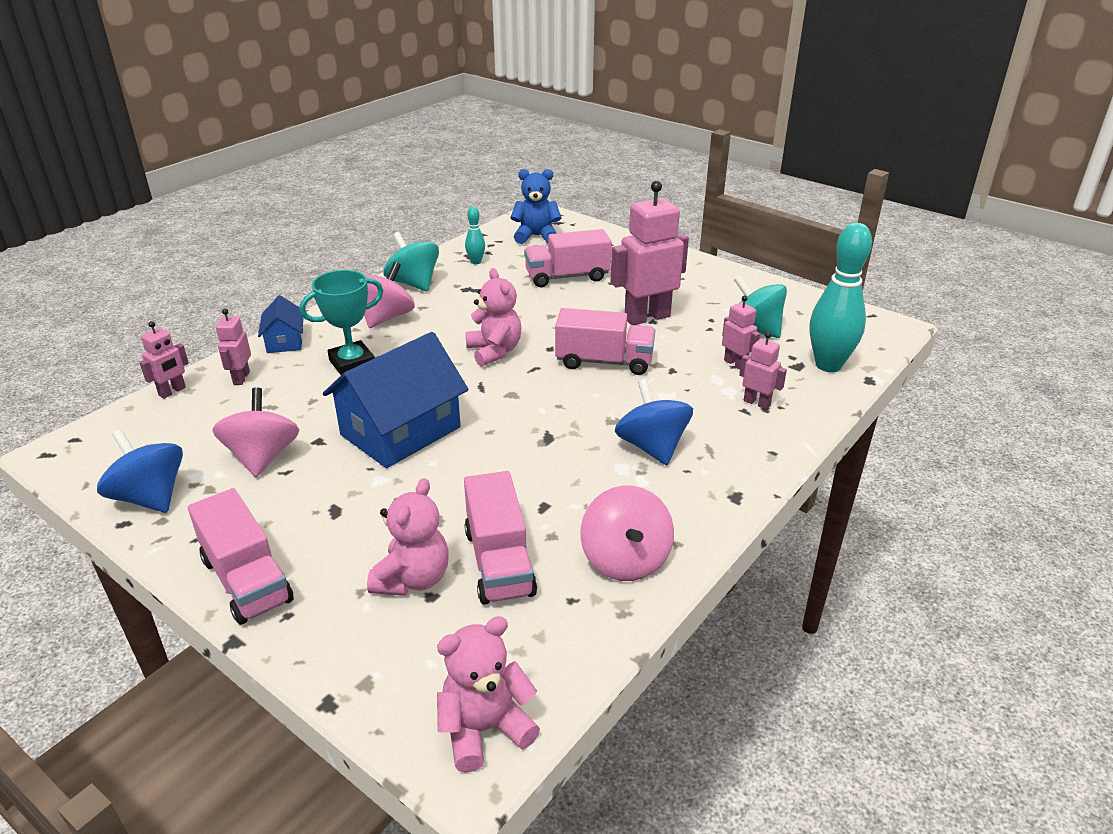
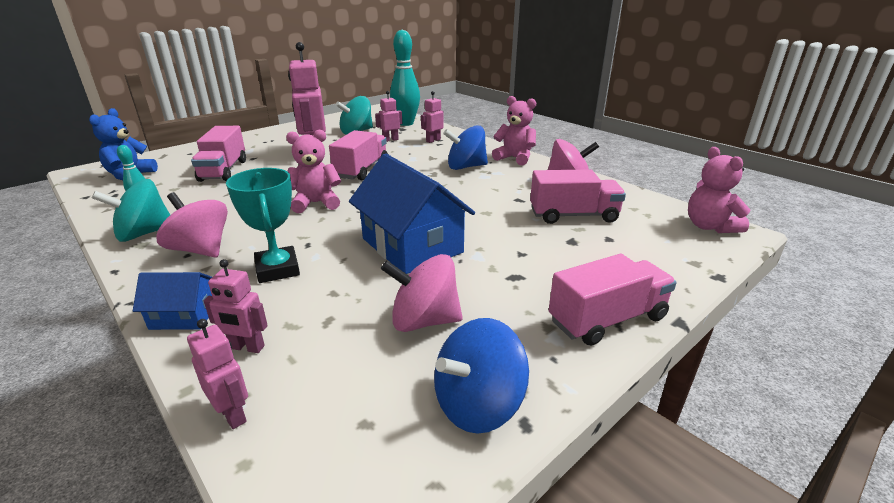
camera: 80 degrees left, 5 degrees down
(413, 579) = (593, 244): pink teddy bear -> pink teddy bear (515, 158)

